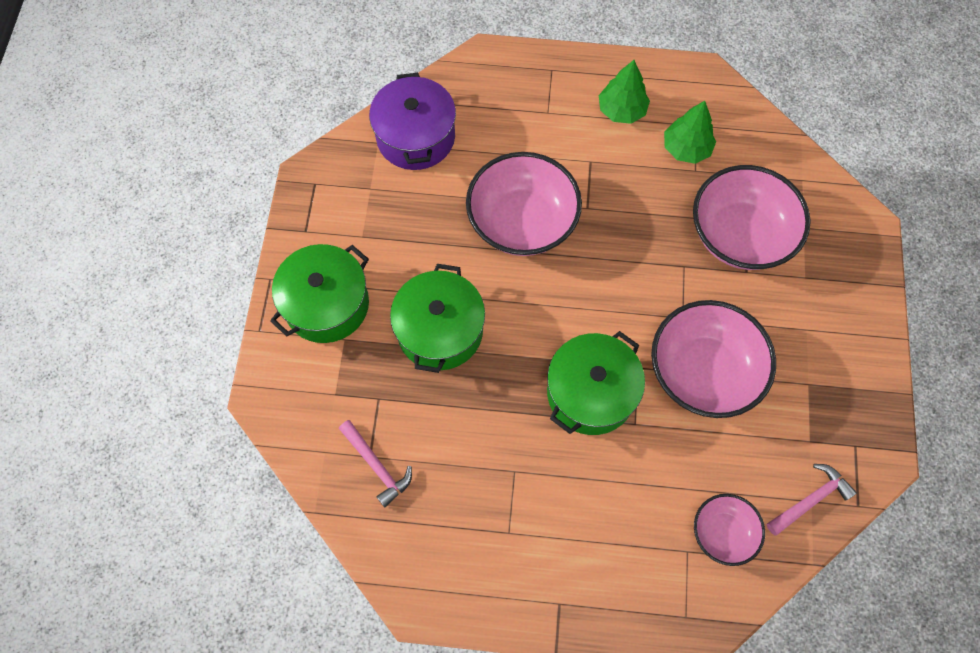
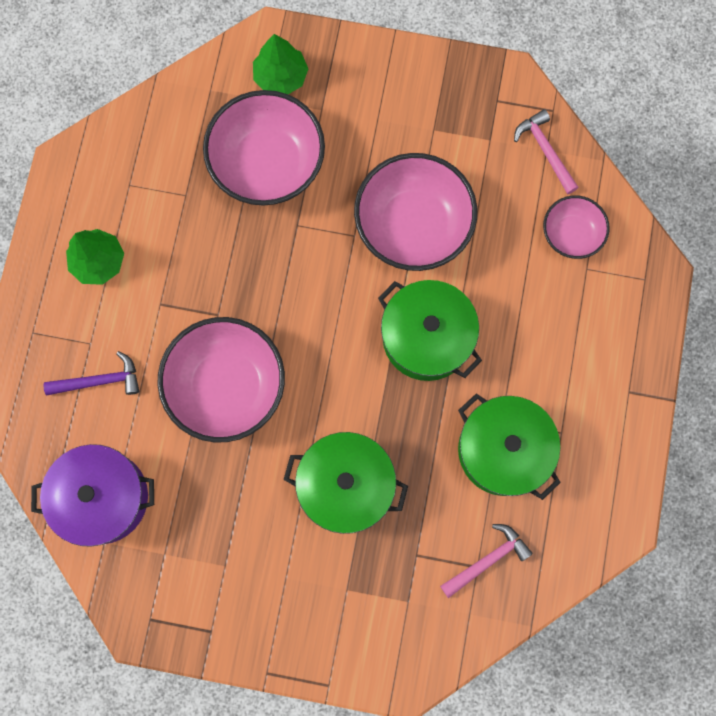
camera: 85 degrees left, 10 degrees up
(327, 304) = (304, 608): green pot -> green pot (503, 450)
(516, 123) = (99, 381): none -> purple hammer
(686, 149) = (157, 200): green tree -> green tree (281, 77)

